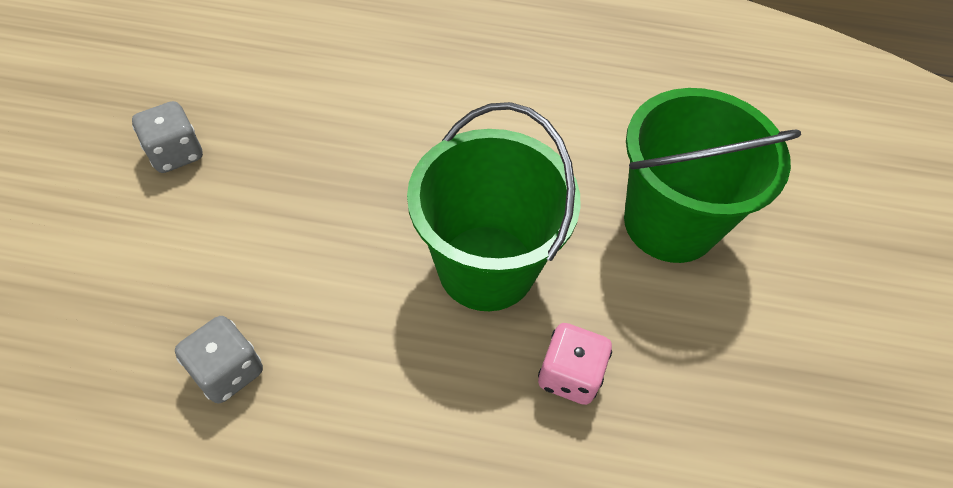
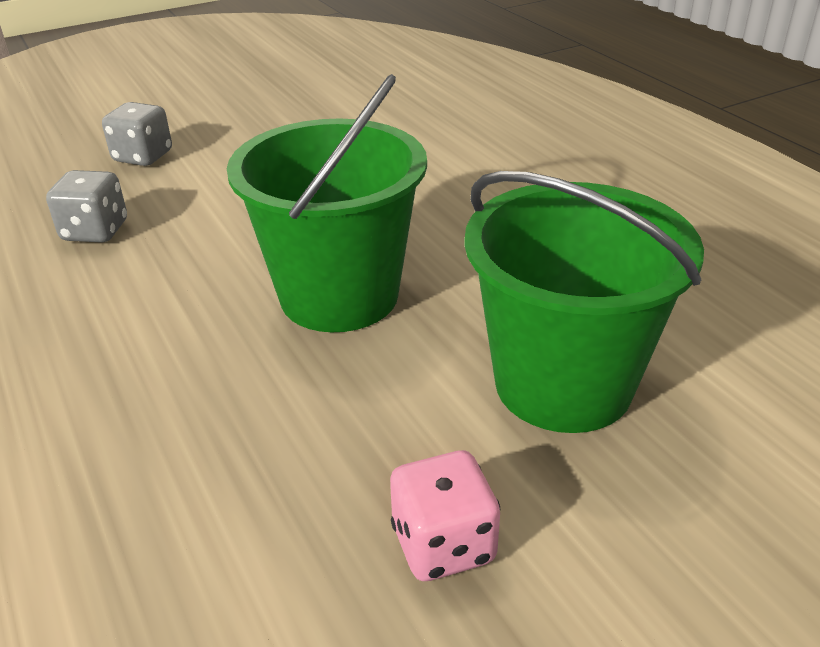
camera: 55 degrees right, 20 degrees down
(176, 153) = (265, 122): grey dice -> grey dice (143, 157)
(569, 375) = (272, 404): pink dice -> pink dice (443, 544)

